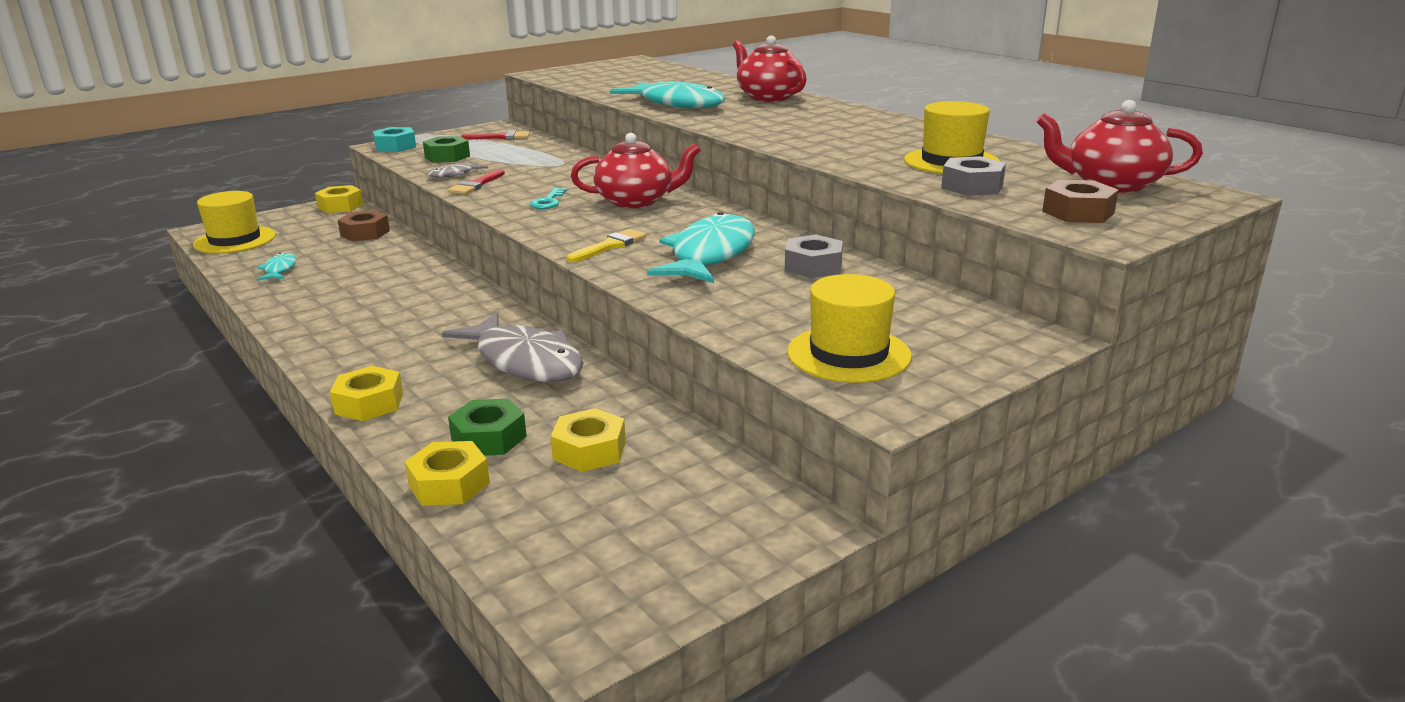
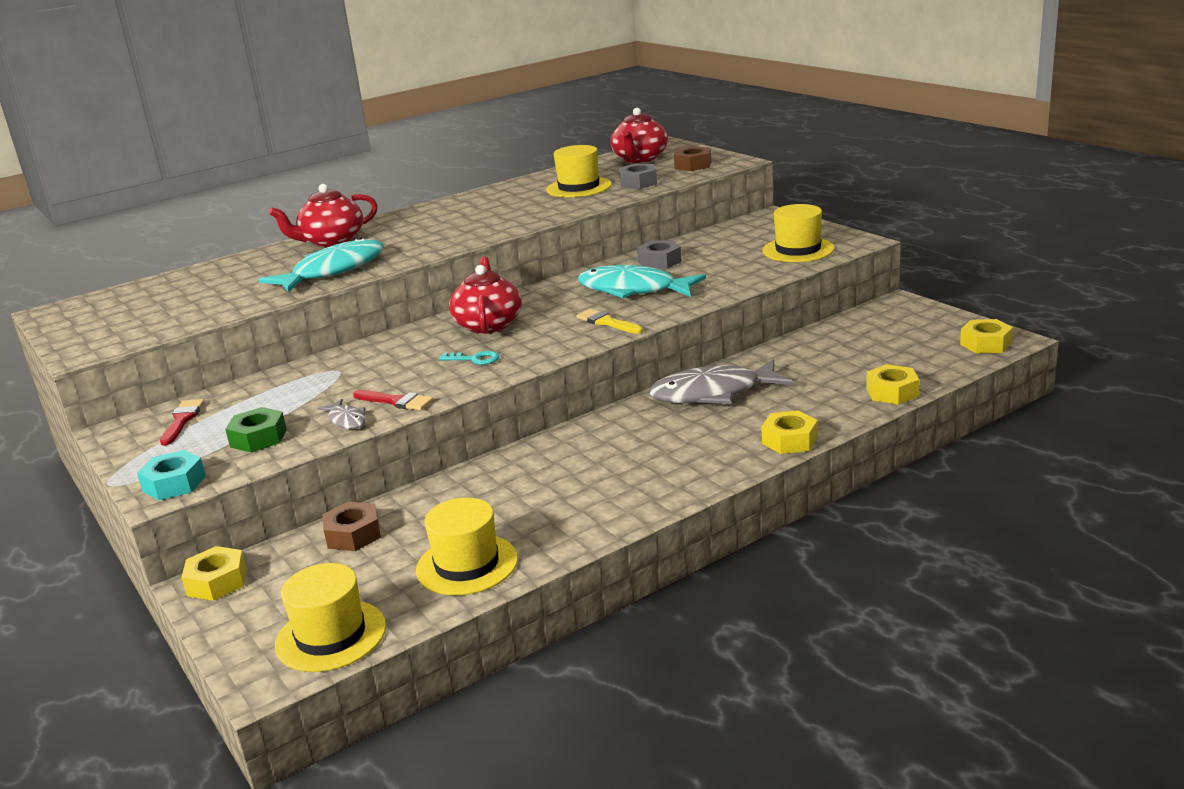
camera: 85 degrees left, 0 degrees up
(279, 270) = (467, 564): turquoise fish -> yellow hat
(489, 438) = (831, 389): green nut -> none
(525, 361) = (713, 393): grey fish -> grey fish turned 150 degrees counterclockwise
(589, 450) = (839, 357): yellow nut -> yellow nut (985, 344)

